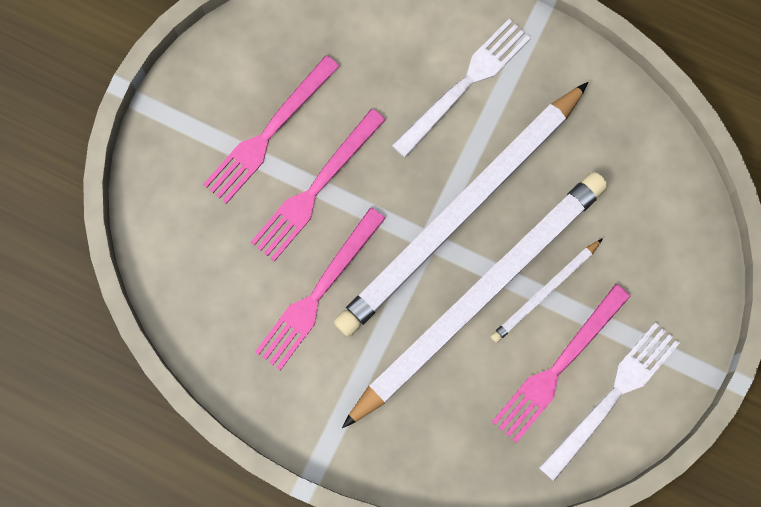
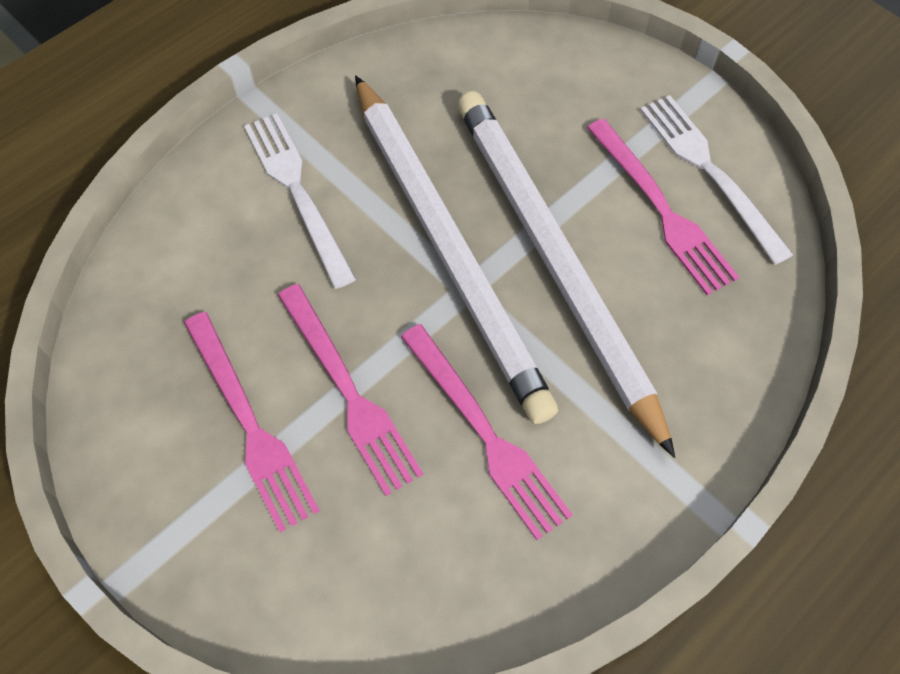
camera: 70 degrees left, 15 degrees down
(545, 292) = (572, 195): white pencil -> none

